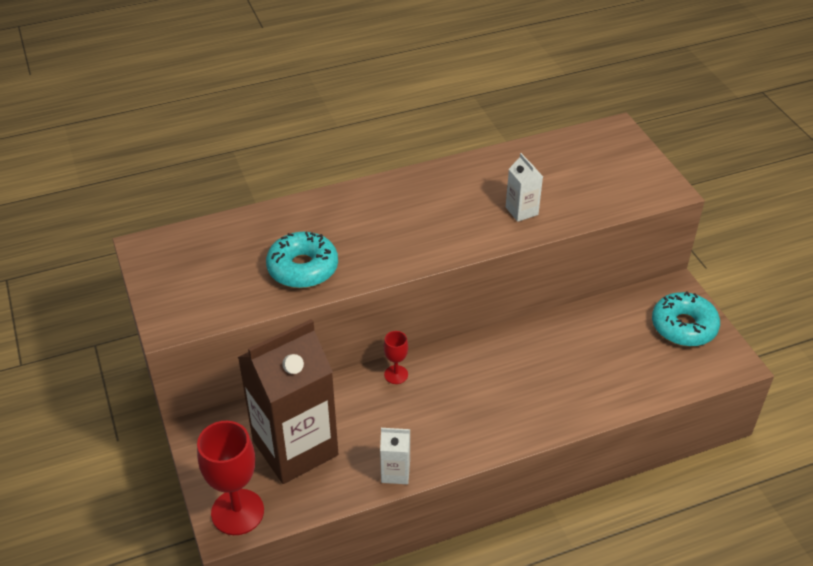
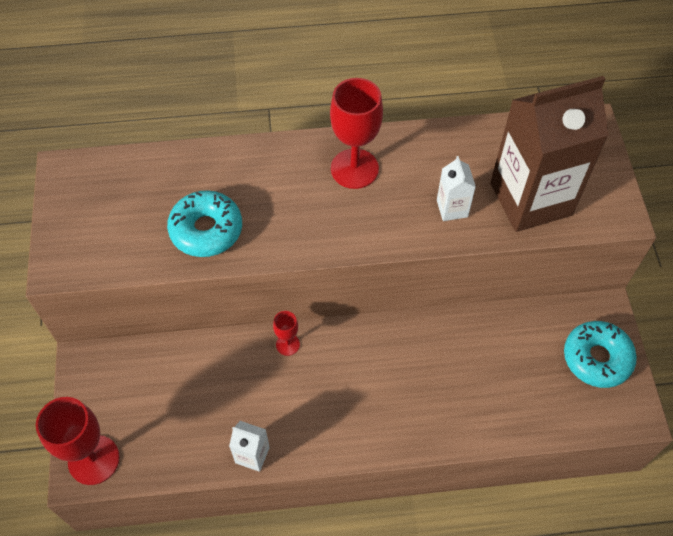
camera: 15 degrees right, 15 degrees up
(295, 448) = (167, 403): brown carton -> brown carton (530, 199)
(422, 197) = (354, 169): none -> red goblet

